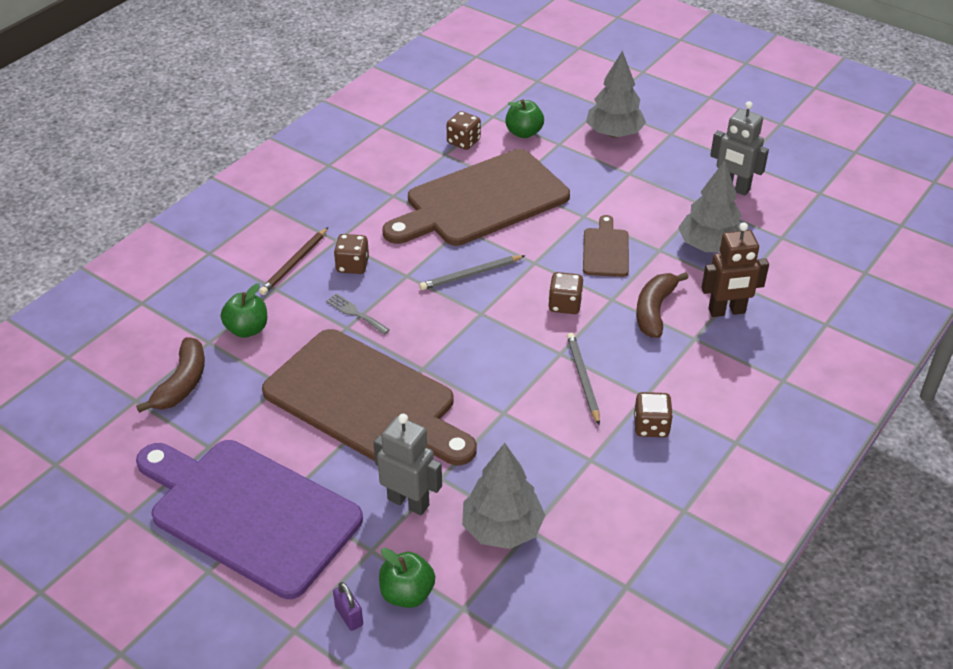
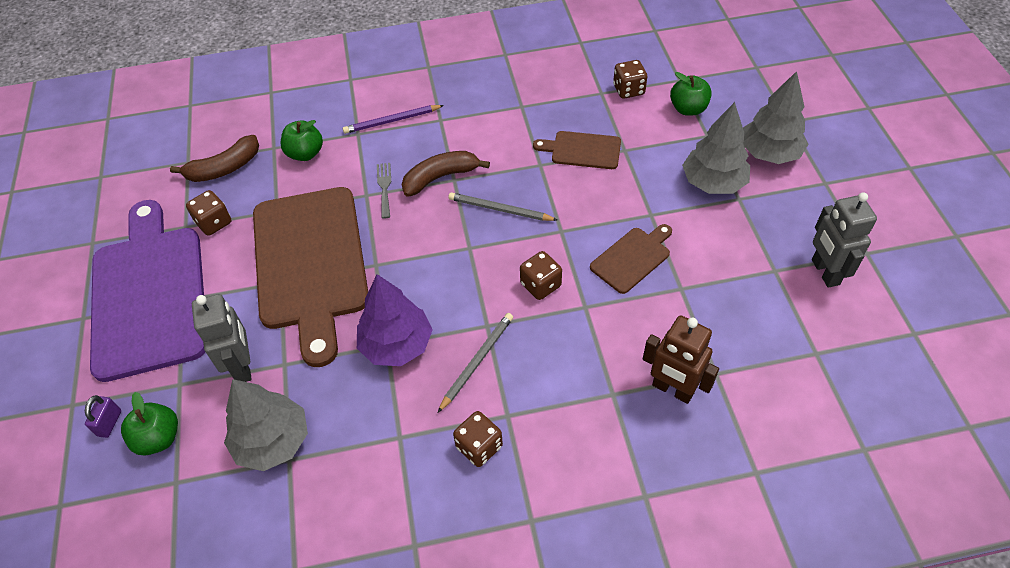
camera: 45 degrees right, 10 degrees up
(294, 263) = (392, 121): brown pencil -> purple pencil
(352, 265) = (427, 147): brown dice -> brown dice (214, 223)
(481, 201) = (582, 150): brown cutting board -> brown cutting board, size x0.45
(511, 407) = (396, 345): none -> purple tree
(654, 310) = (608, 342): brown banana -> brown banana (440, 177)
(709, 246) = (732, 315): grey tree -> grey tree (713, 183)

